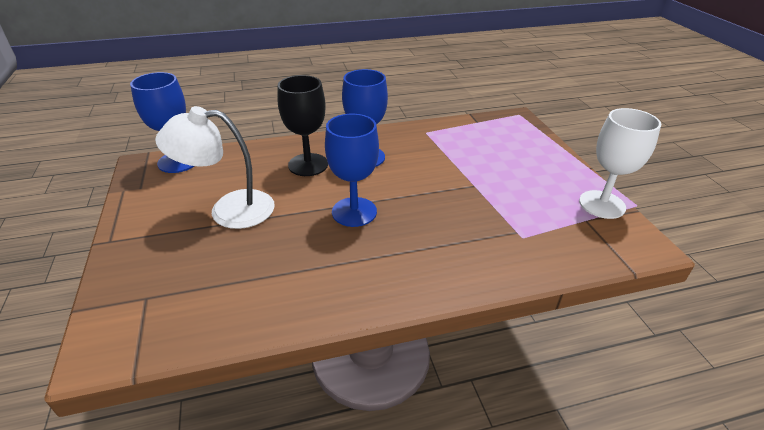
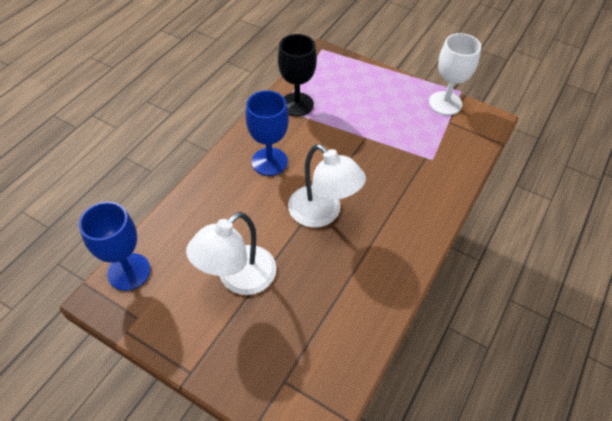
camera: 45 degrees left, 15 degrees up
(308, 165) = (238, 198): black goblet -> black goblet (297, 104)
(354, 212) = (322, 214): blue goblet -> white lamp

